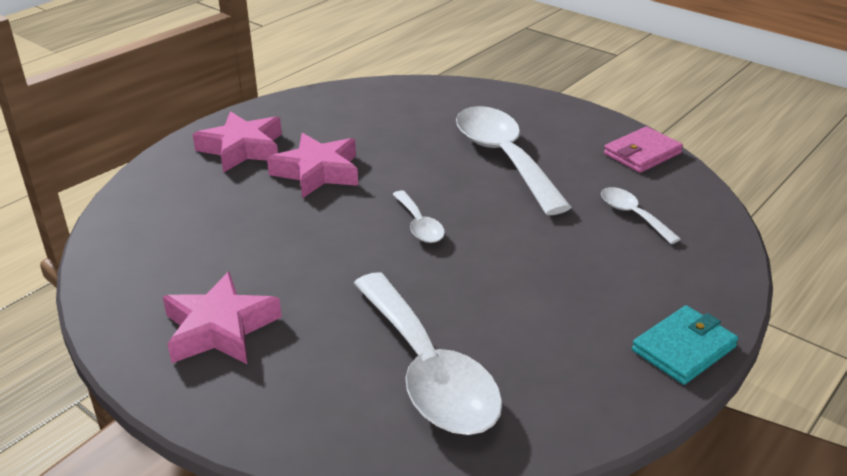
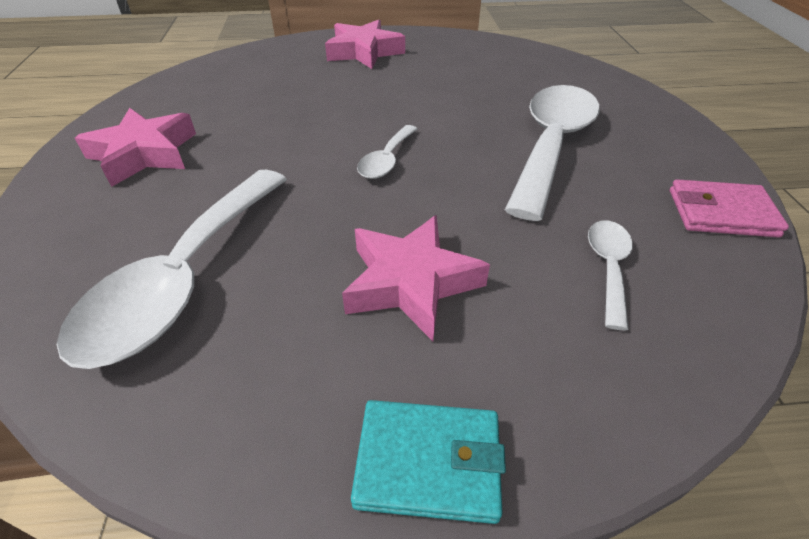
camera: 45 degrees right, 10 degrees up
(317, 172) = (383, 87): pink star -> pink star (411, 282)

